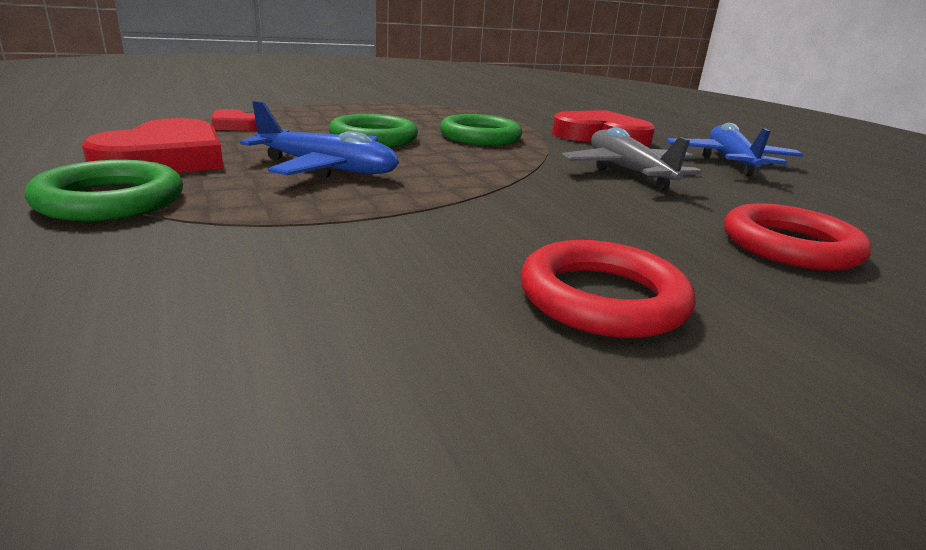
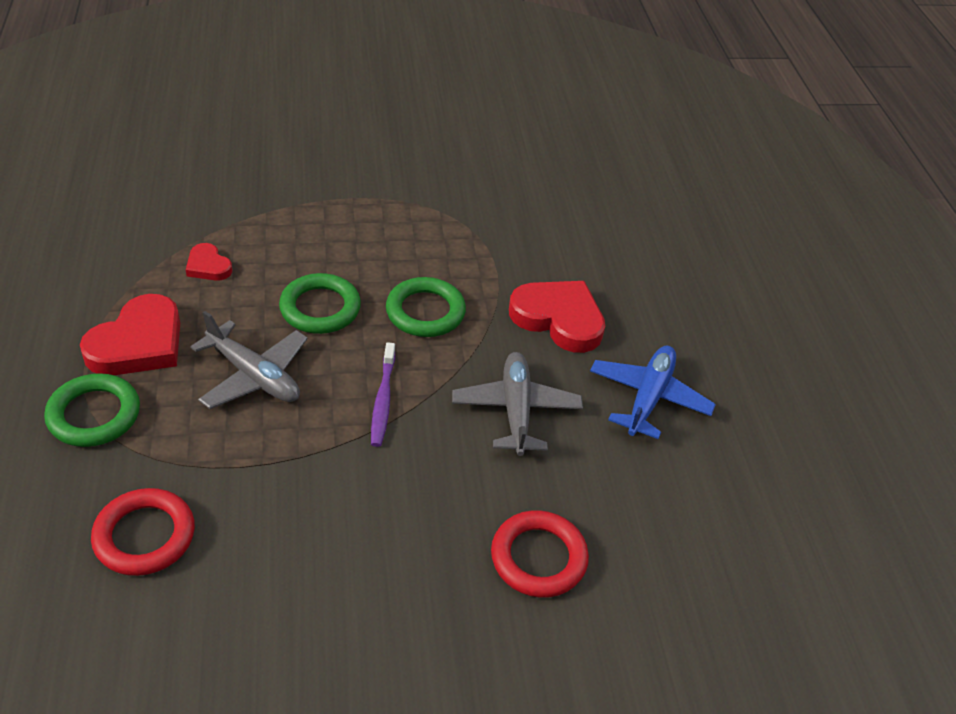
camera: 15 degrees right, 20 degrees up
(327, 169) = (254, 376): blue plane -> grey plane
(488, 174) = (383, 400): none -> purple toothbrush
(602, 298) = (346, 592): red ring -> red ring (144, 536)

